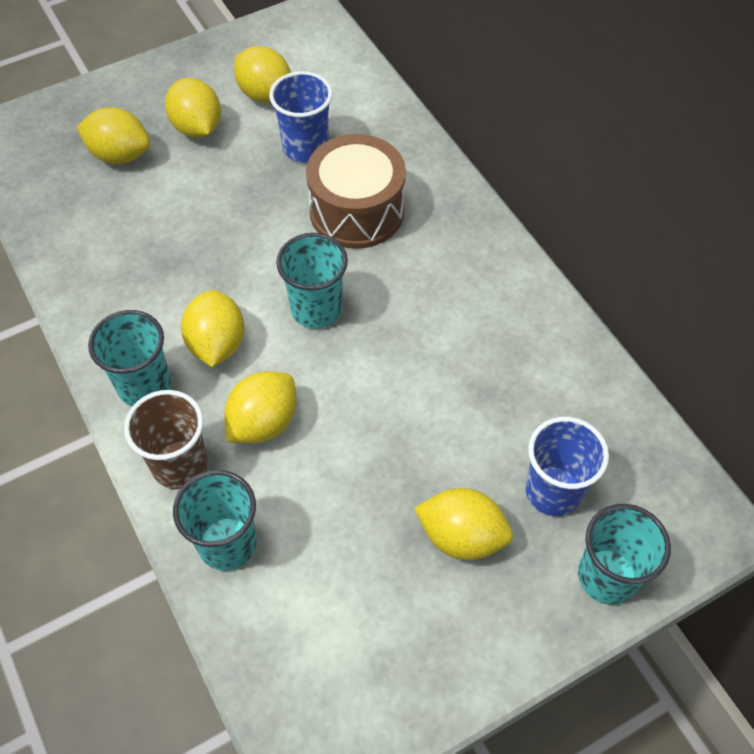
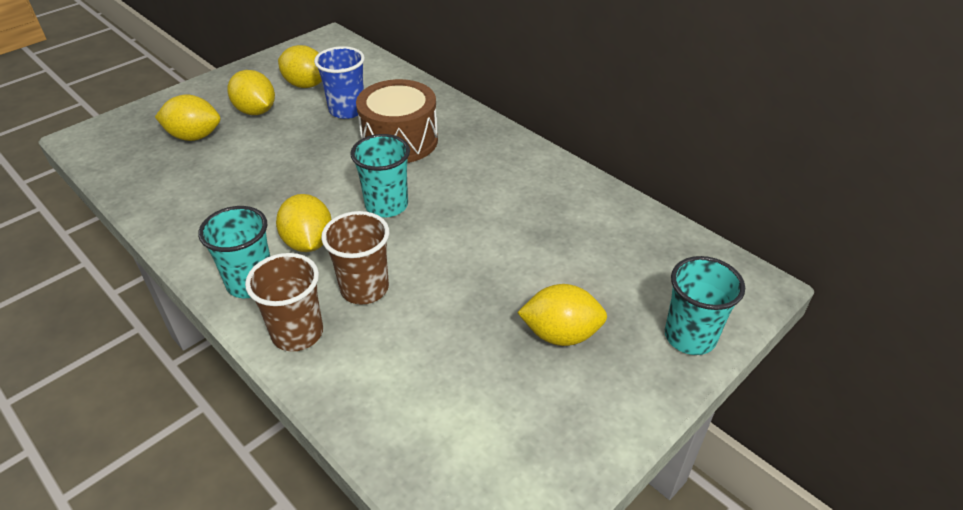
camera: 15 degrees left, 15 degrees down
(227, 543) = (357, 383): turquoise cup -> none
(263, 423) = (364, 288): yellow lemon -> brown cup
(553, 491) = (622, 288): blue cup -> none

